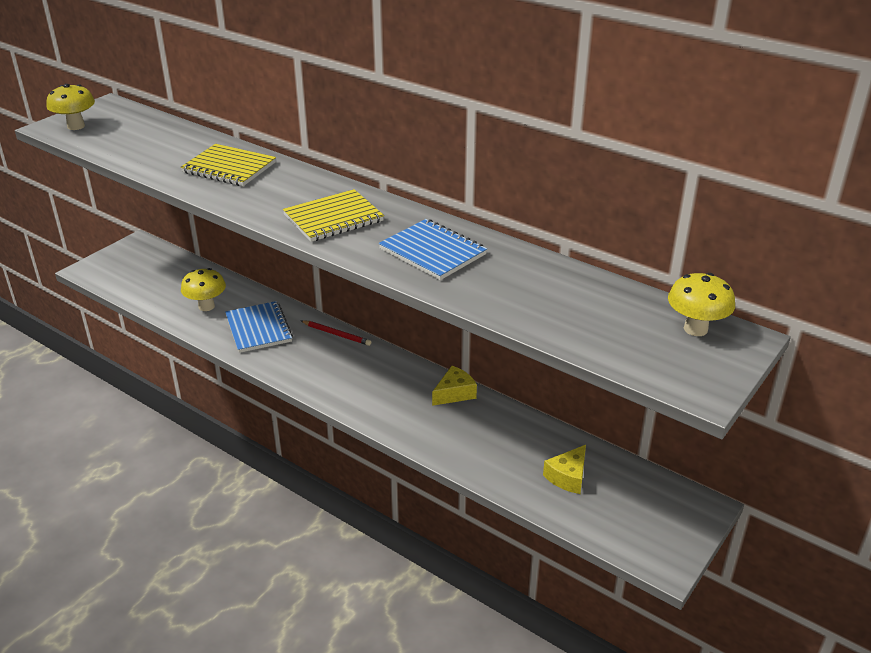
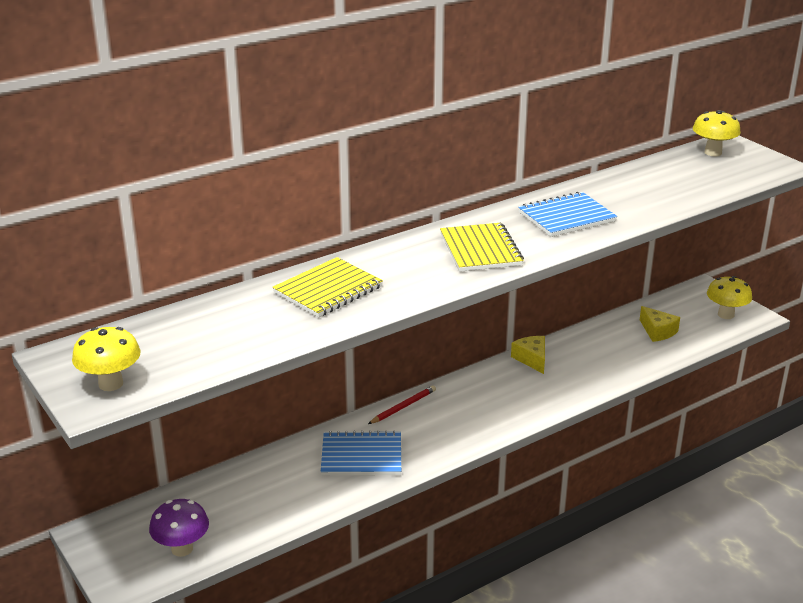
camera: 70 degrees left, 5 degrees down
(129, 280) = (182, 549): none -> purple mushroom
(206, 306) = (290, 489): yellow mushroom -> yellow mushroom (726, 315)

